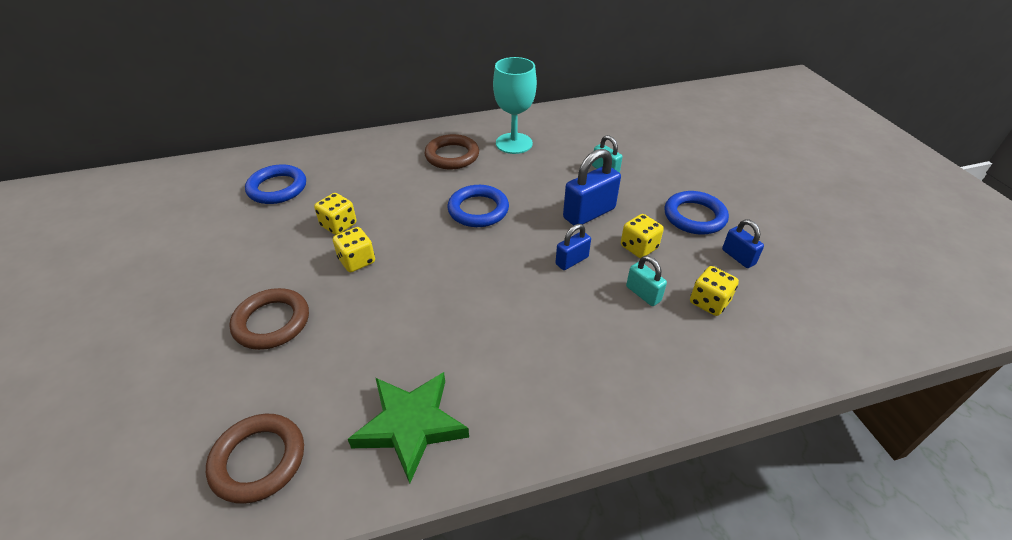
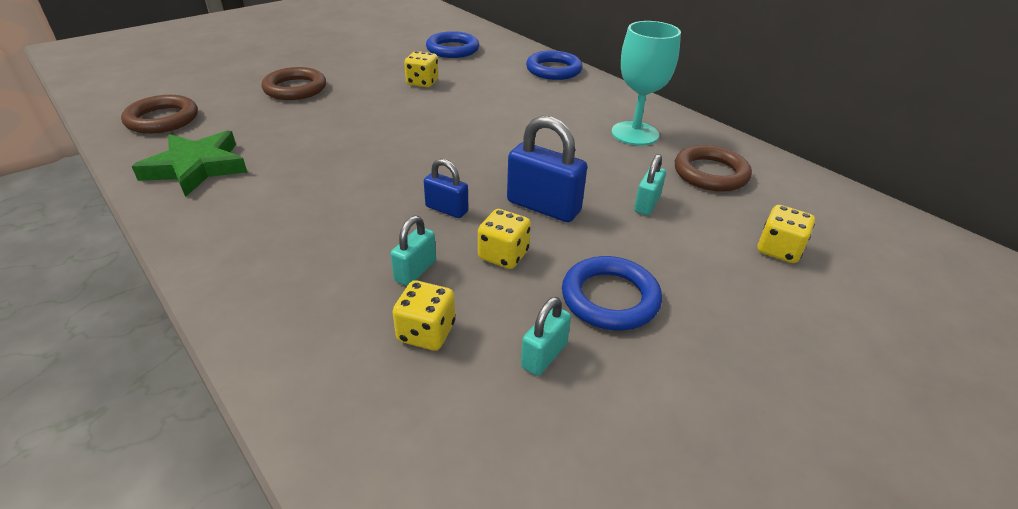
camera: 65 degrees right, 5 degrees down
(357, 261) = (381, 101): yellow dice -> yellow dice (778, 250)
(452, 156) = (573, 106): brown ring -> brown ring (710, 173)
(478, 210) = (494, 138): blue ring -> blue ring (553, 70)
(738, 257) = (544, 355): blue padlock -> turquoise padlock

